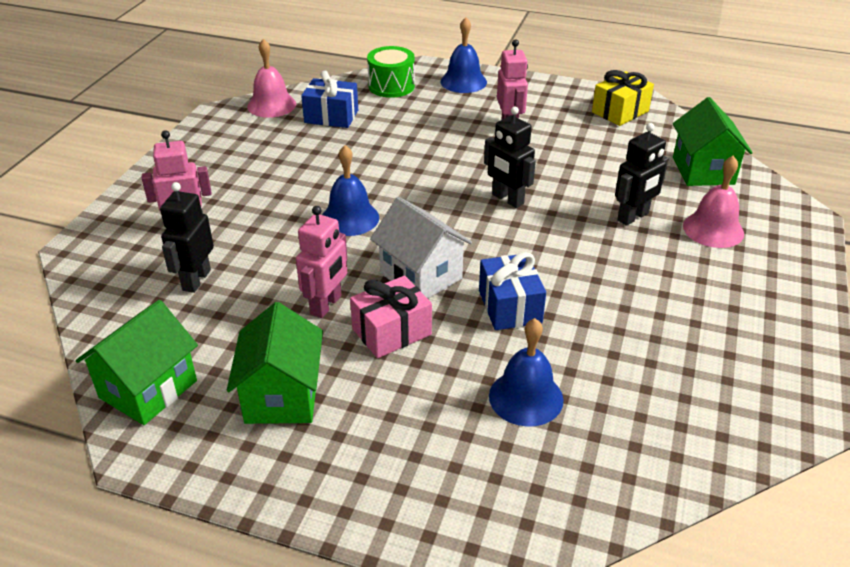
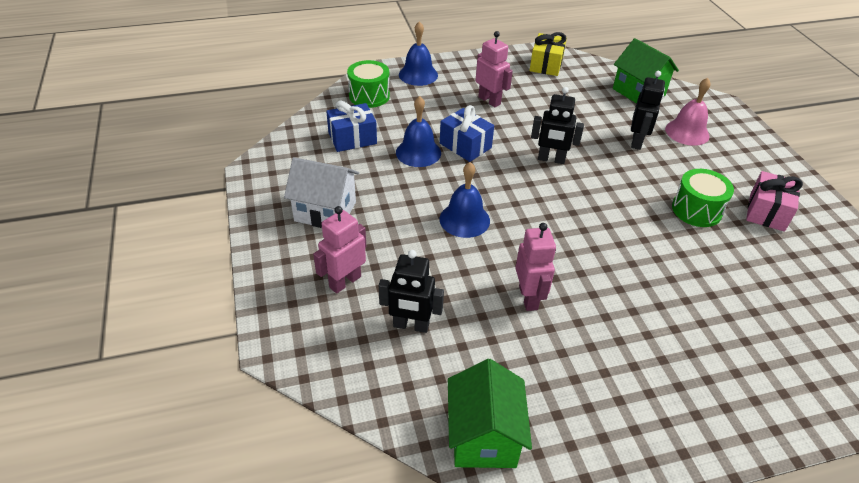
camera: 35 degrees left, 5 degrees up
(196, 280) = (411, 325): black robot -> black robot turned 60 degrees counterclockwise
(271, 105) = (291, 145): pink bell -> none
(282, 396) = (581, 385): green house -> none
(391, 331) = (593, 296): pink gift -> pink gift (766, 212)
(421, 276) = (563, 243): white house -> white house (325, 211)
(510, 306) = (640, 240): blue gift -> blue gift (465, 145)
(526, 397) = (719, 301): blue bell -> blue bell (418, 152)
(617, 306) = (696, 210): none -> green drum

